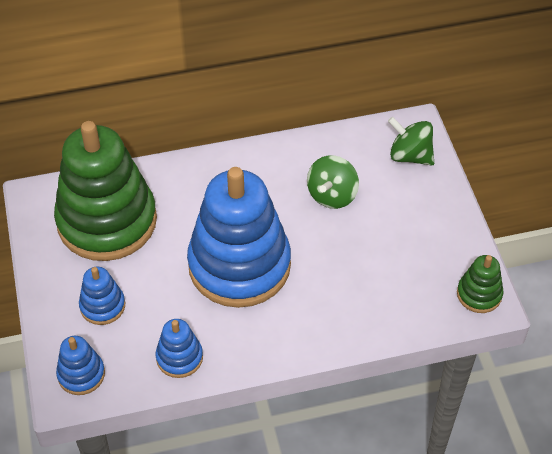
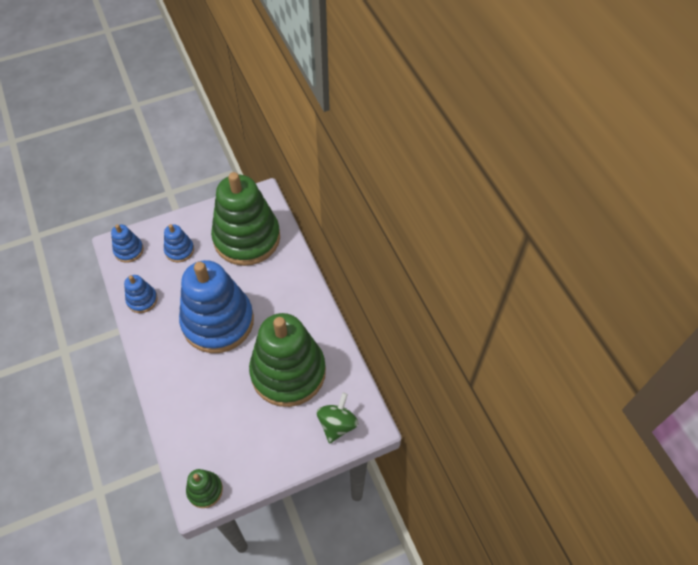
camera: 80 degrees right, 5 degrees up
(332, 195) = (288, 372): green spinning top -> green stacking toy

